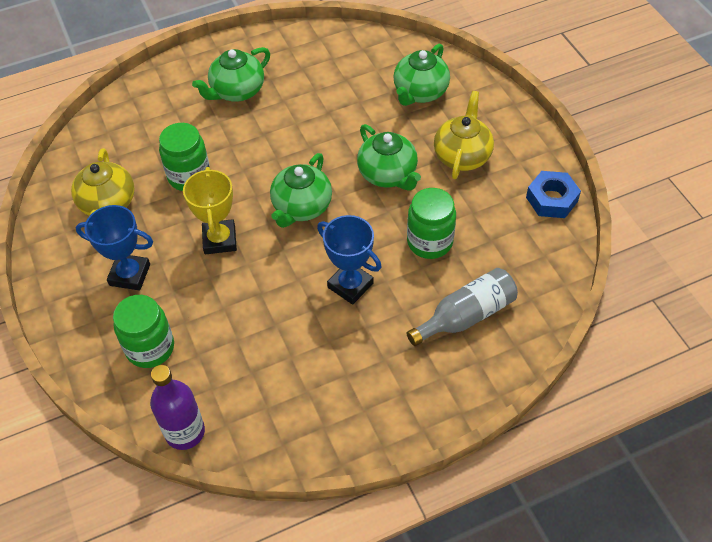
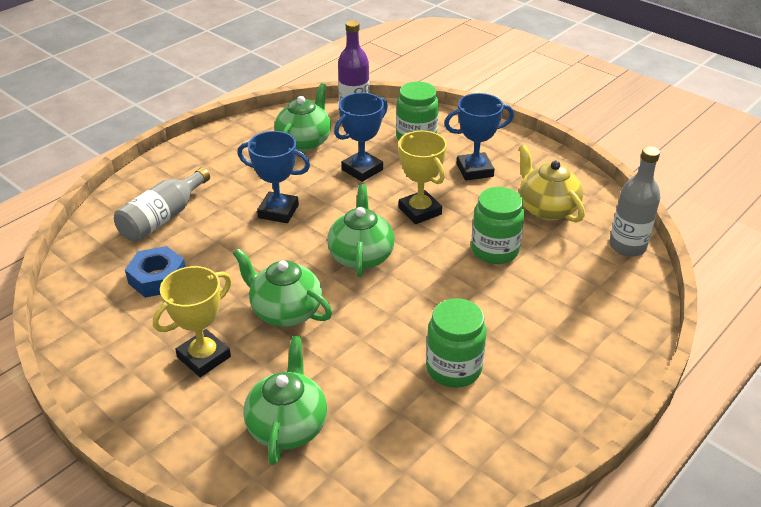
camera: 155 degrees right, 15 degrees down
(83, 146) = (627, 246): none -> grey bottle
(237, 91) = (525, 352): green teapot -> green teapot (304, 141)
(239, 316) = (362, 170): none -> blue trophy
(429, 242) = (215, 262): green jar -> green jar (453, 368)
(462, 156) = (204, 357): yellow teapot -> yellow trophy
(551, 199) = (85, 338): blue nut -> blue nut (157, 278)

